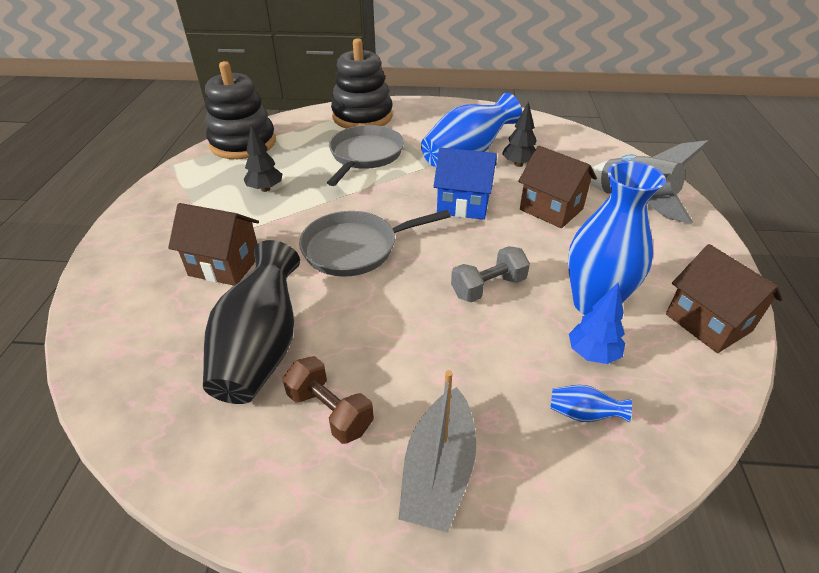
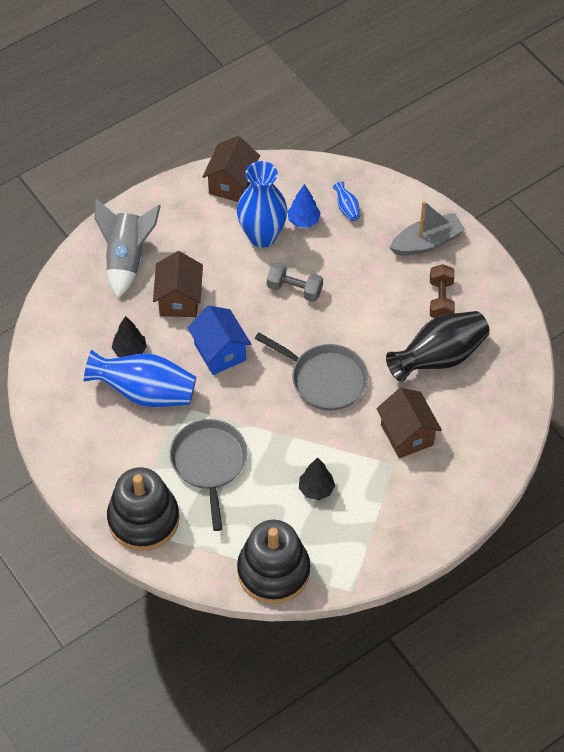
camera: 130 degrees left, 15 degrees up
(365, 155) = (209, 463): grey pan -> grey pan turned 105 degrees clockwise

